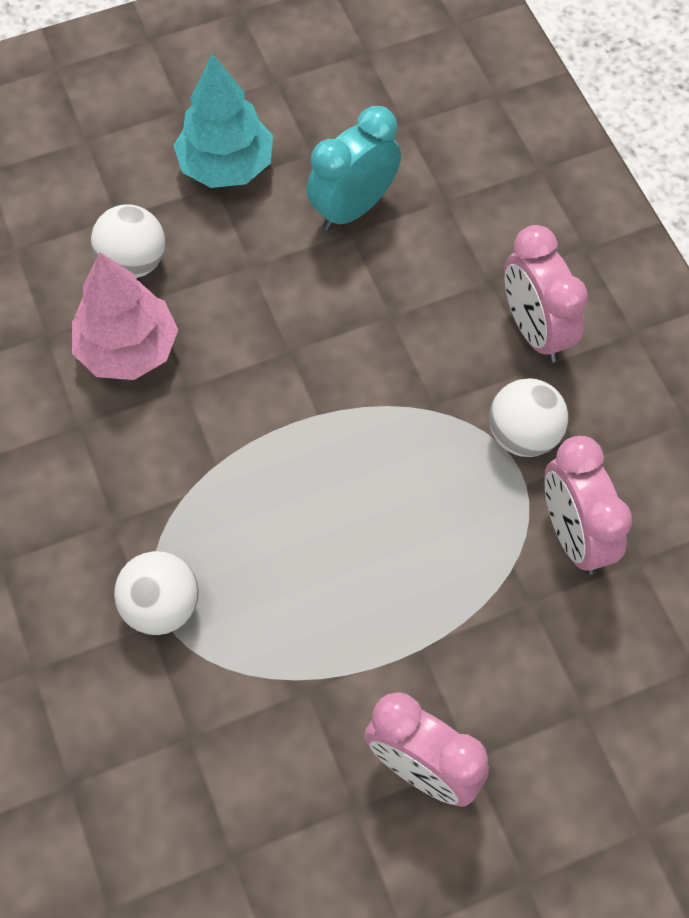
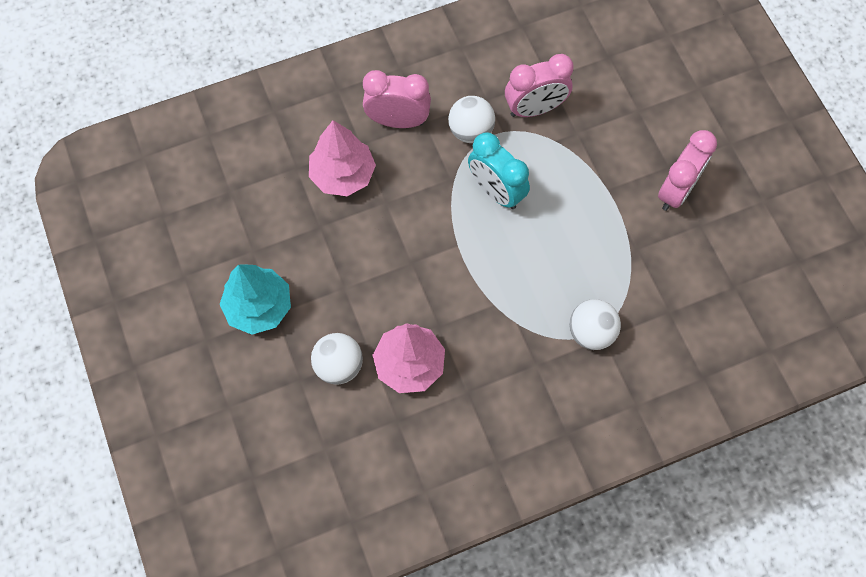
camera: 90 degrees left, 5 degrees up
(353, 208) = (300, 224): turquoise clock -> turquoise clock (496, 191)
(436, 259) = (343, 175): none -> pink tree
(535, 330) = (398, 121): pink clock -> pink clock turned 150 degrees counterclockwise

